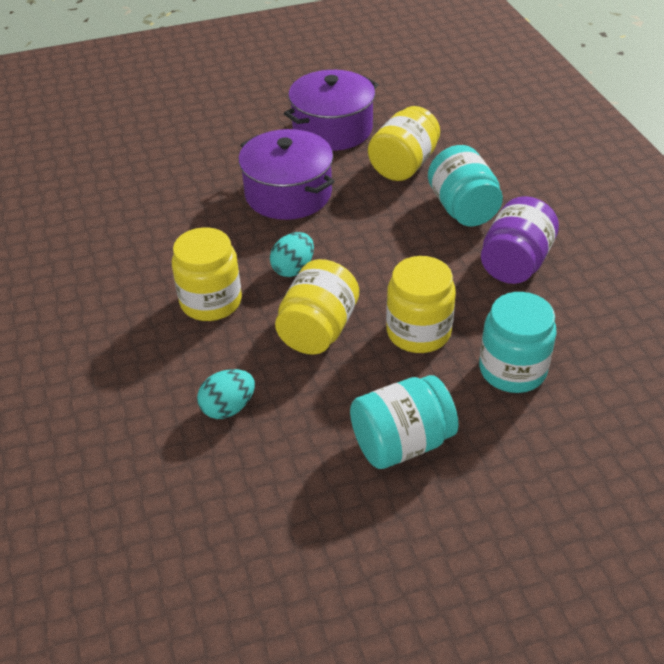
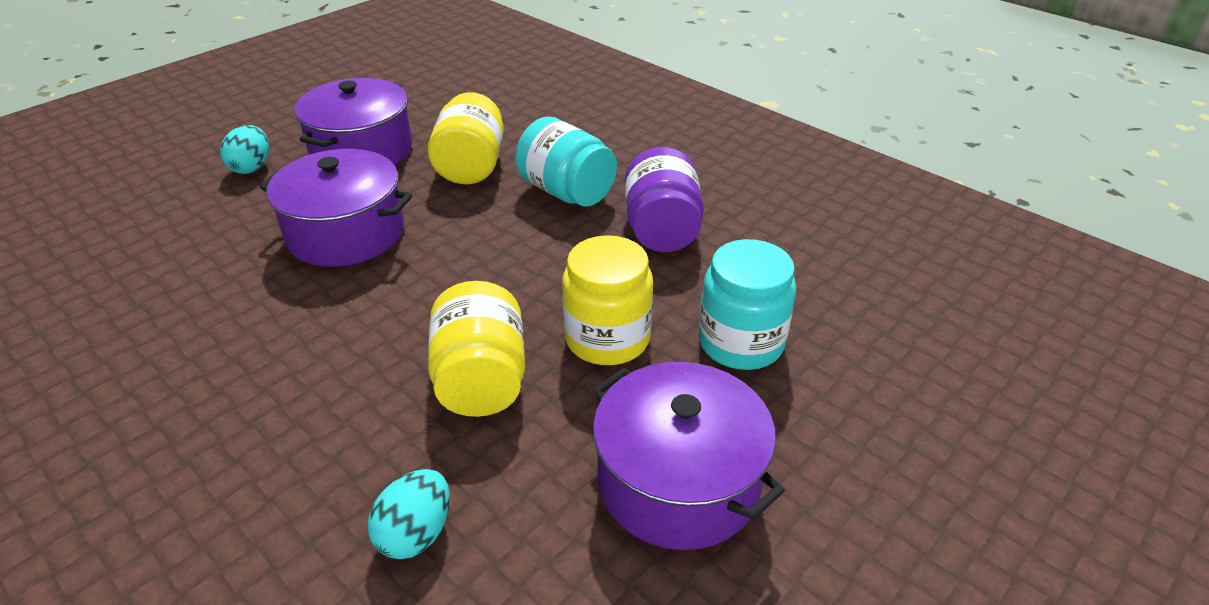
camera: 30 degrees left, 5 degrees down
(211, 301) = (310, 396): yellow jar -> none
(293, 269) = (404, 317): turquoise egg -> turquoise egg (252, 167)
(401, 443) = (678, 482): turquoise jar -> purple pot

